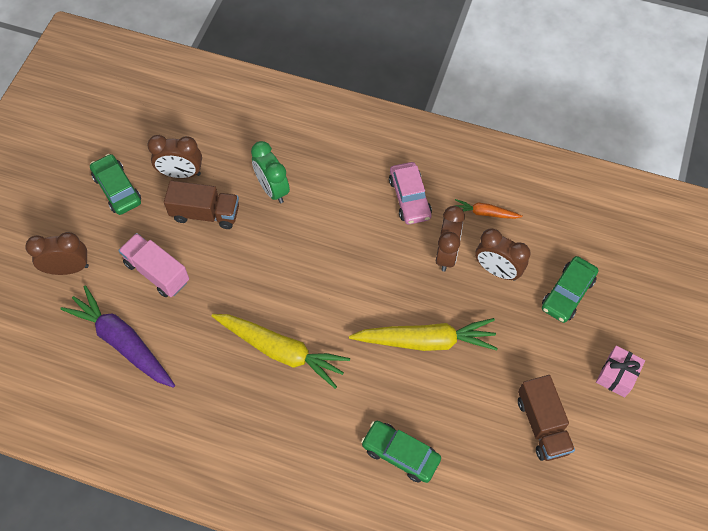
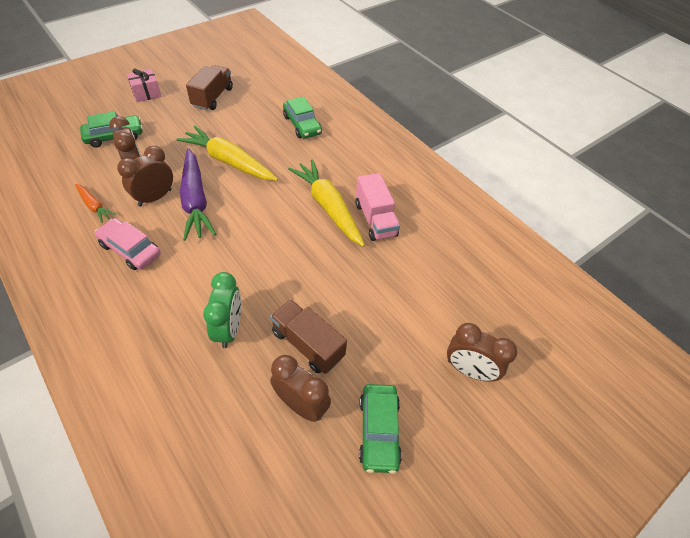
camera: 150 degrees left, 10 degrees down
(122, 342) = (445, 278): purple carrot -> purple carrot (195, 201)
(157, 272) = (386, 316): pink truck -> pink truck (375, 219)
(409, 198) = (130, 249): pink car -> pink car turned 75 degrees counterclockwise

